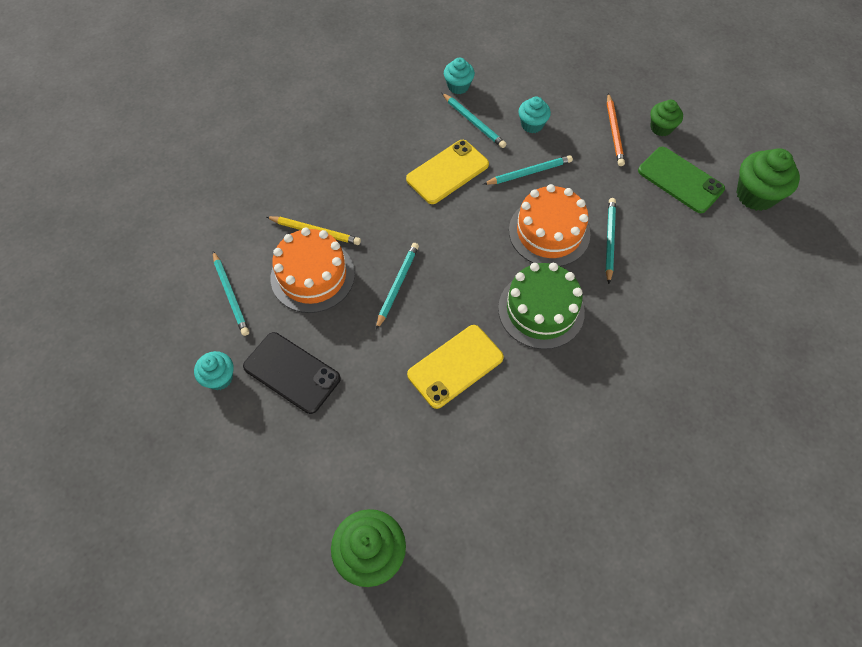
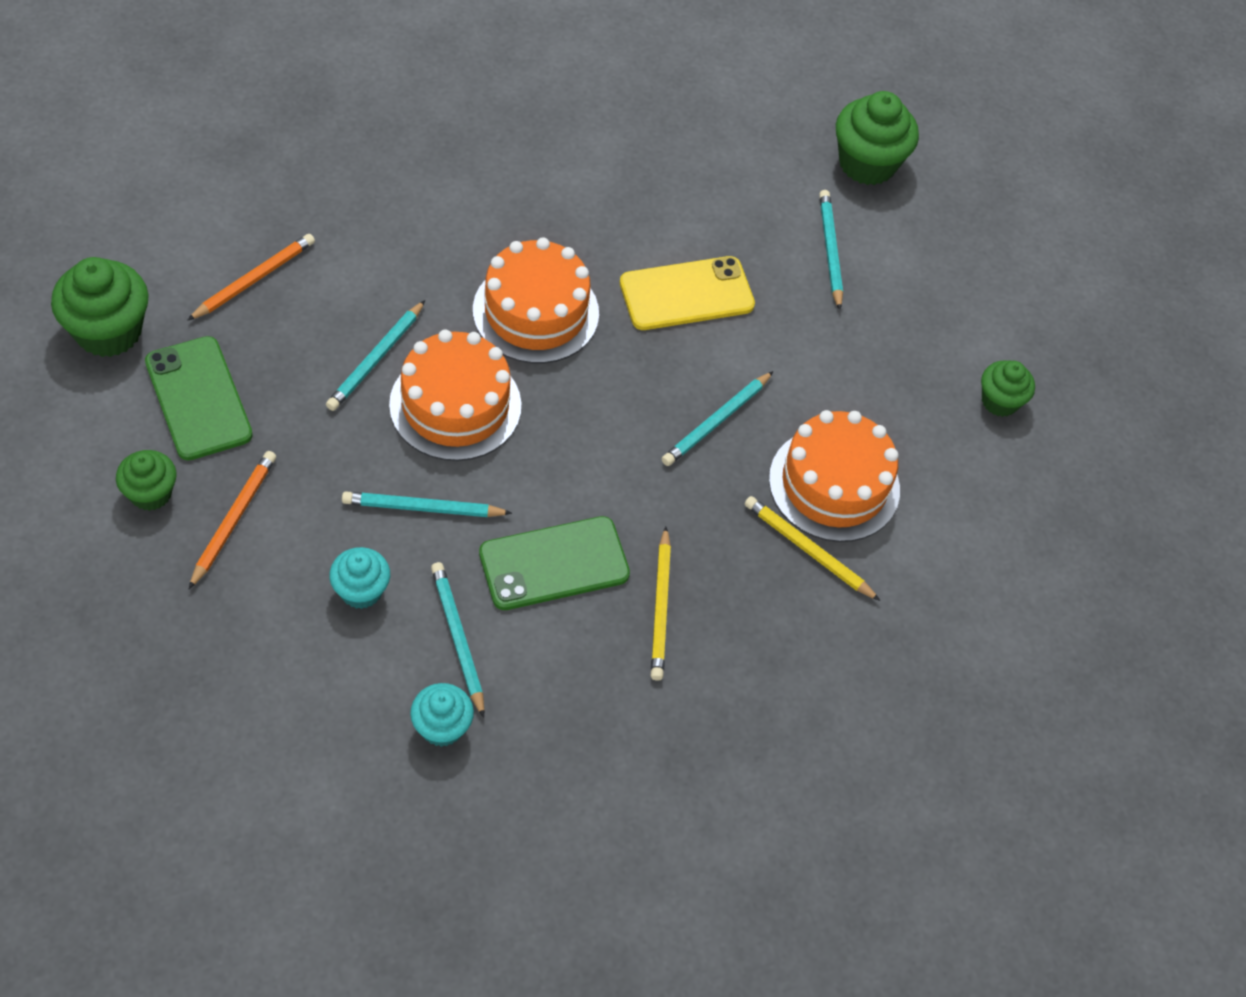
camera: 165 degrees left, 5 degrees down
(219, 378) = (999, 401): turquoise cupcake -> green cupcake
(231, 295) = (962, 504): turquoise pencil -> turquoise pencil (830, 250)
(291, 373) = (902, 370): black phone -> none
(383, 172) = (660, 607): none -> yellow pencil
(447, 172) = (554, 563): yellow phone -> green phone
(541, 310) = (535, 312): green cake -> orange cake
(711, 258) = (254, 279): none -> orange pencil

